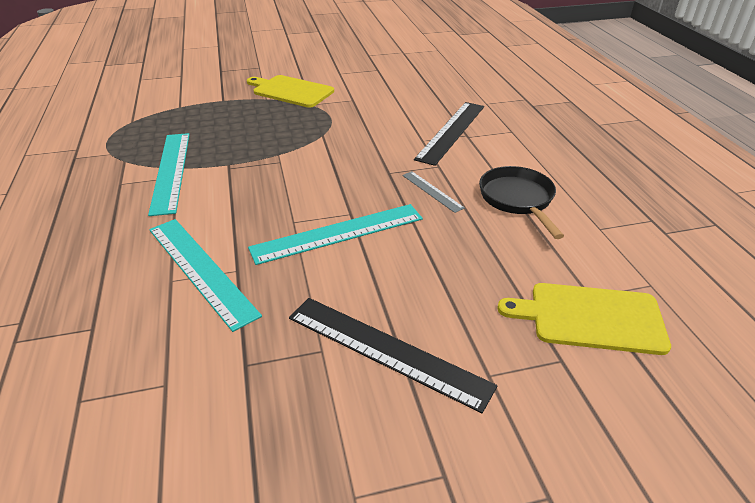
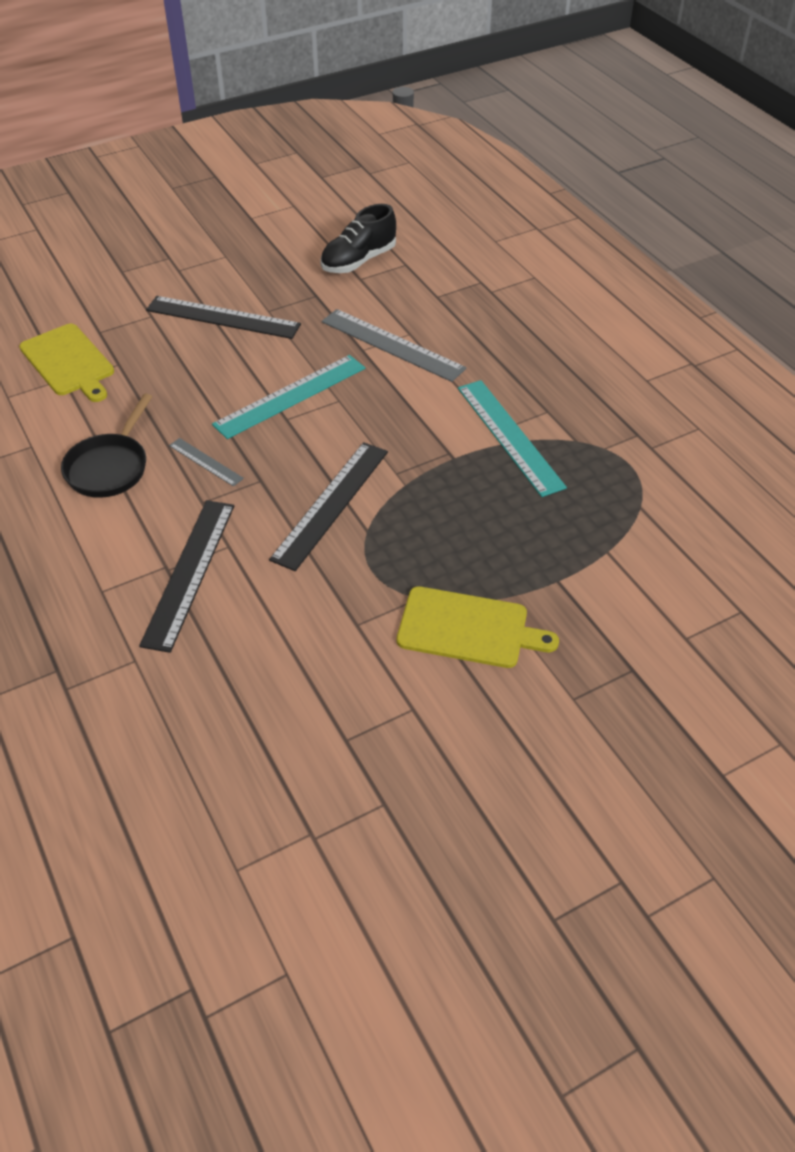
camera: 165 degrees right, 10 degrees up
(141, 425) = (358, 261): none -> black shoe
(201, 270) = (392, 345): turquoise ruler -> grey ruler
(340, 151) = (331, 504): none -> black ruler
(518, 200) = (110, 467): black pan -> black pan turned 45 degrees clockwise
(591, 318) = (68, 362): yellow cutting board -> yellow cutting board turned 60 degrees clockwise

